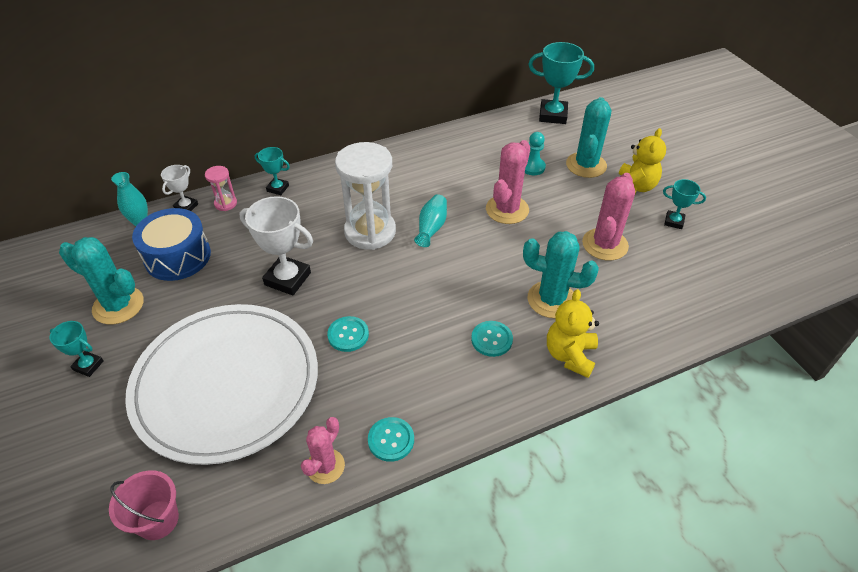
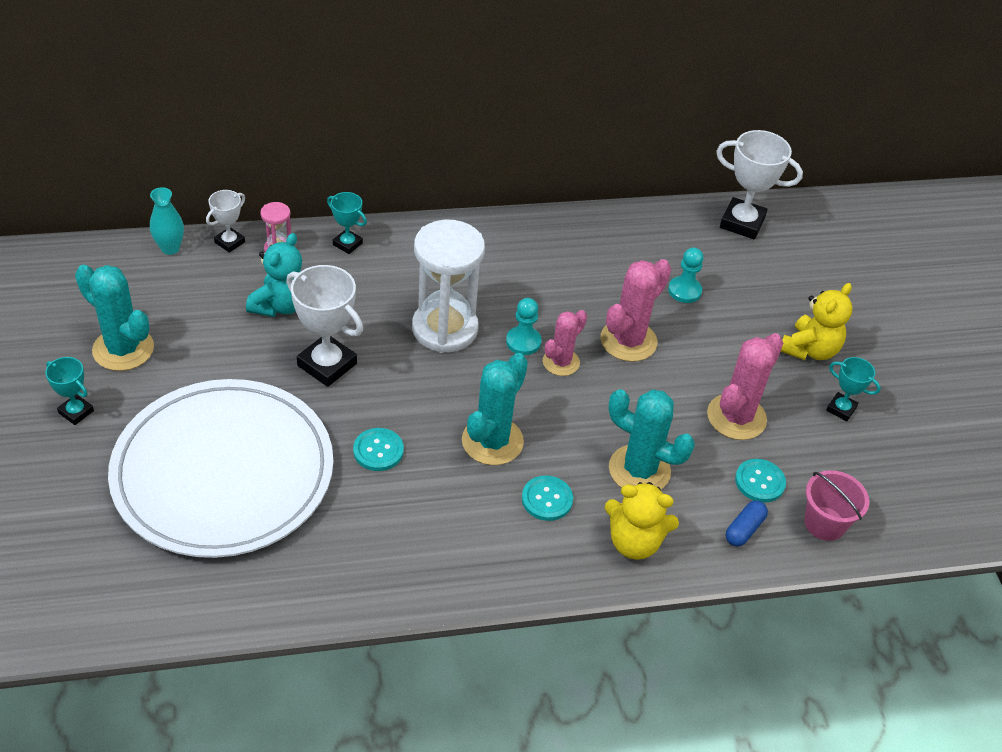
camera: 10 degrees right, 0 degrees up
(157, 520) = (115, 598): pink bucket -> pink bucket (824, 523)
(177, 256) = (204, 305): blue drum -> none
(238, 243) = (280, 305): none -> turquoise teddy bear
(325, 466) = (308, 591): pink cactus -> pink cactus (561, 362)
(391, 440) = (389, 582): turquoise button -> turquoise button (759, 482)
(431, 228) = (523, 342): turquoise vase -> turquoise pawn
(553, 115) = (742, 223): turquoise trophy -> white trophy
(570, 355) = (634, 542): yellow teddy bear -> yellow teddy bear turned 105 degrees counterclockwise
(586, 165) = (757, 304): turquoise cactus -> turquoise cactus (492, 441)
(645, 324) = (744, 529): none -> blue capsule

